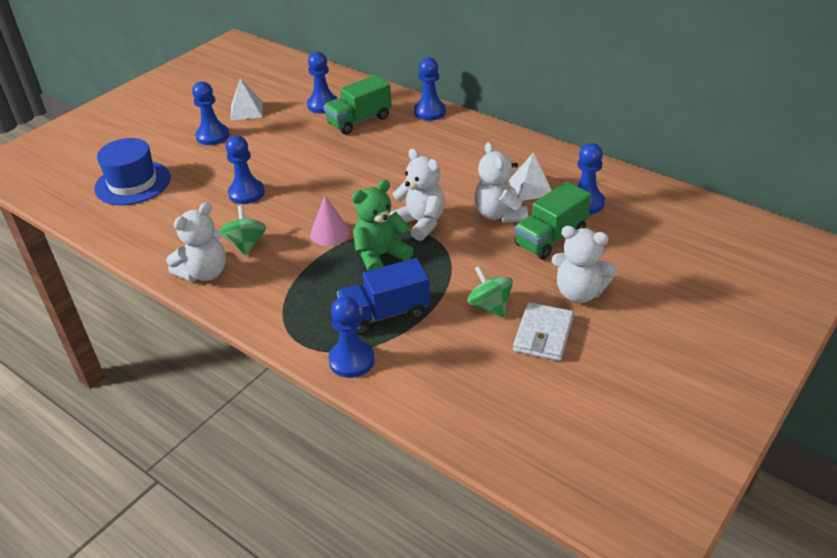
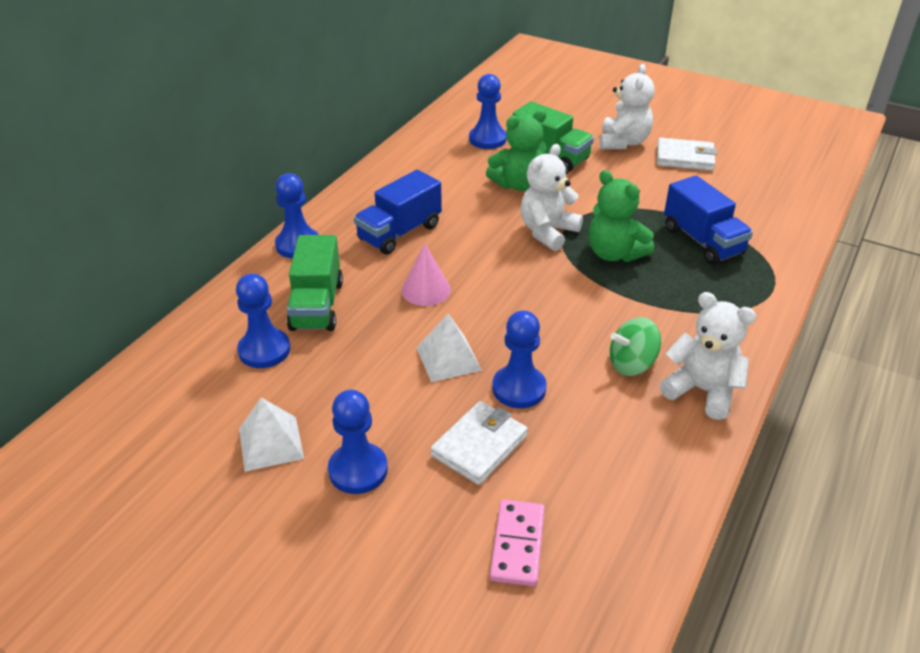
camera: 100 degrees left, 0 degrees up
(133, 183) = (518, 545): blue hat -> pink domino
(207, 175) = (479, 445): none -> white wallet
(330, 233) = (585, 296): pink cone -> pink cone (426, 290)
(351, 360) = (775, 254): blue pawn -> none
(359, 121) = (317, 305): green truck -> green truck turned 45 degrees clockwise
(436, 152) = (399, 232): none -> blue truck
(489, 306) = (662, 184): green spinning top -> none
(499, 214) = (518, 184): white teddy bear -> green teddy bear
(531, 188) = (466, 168): white pyramid -> white pyramid (448, 358)

